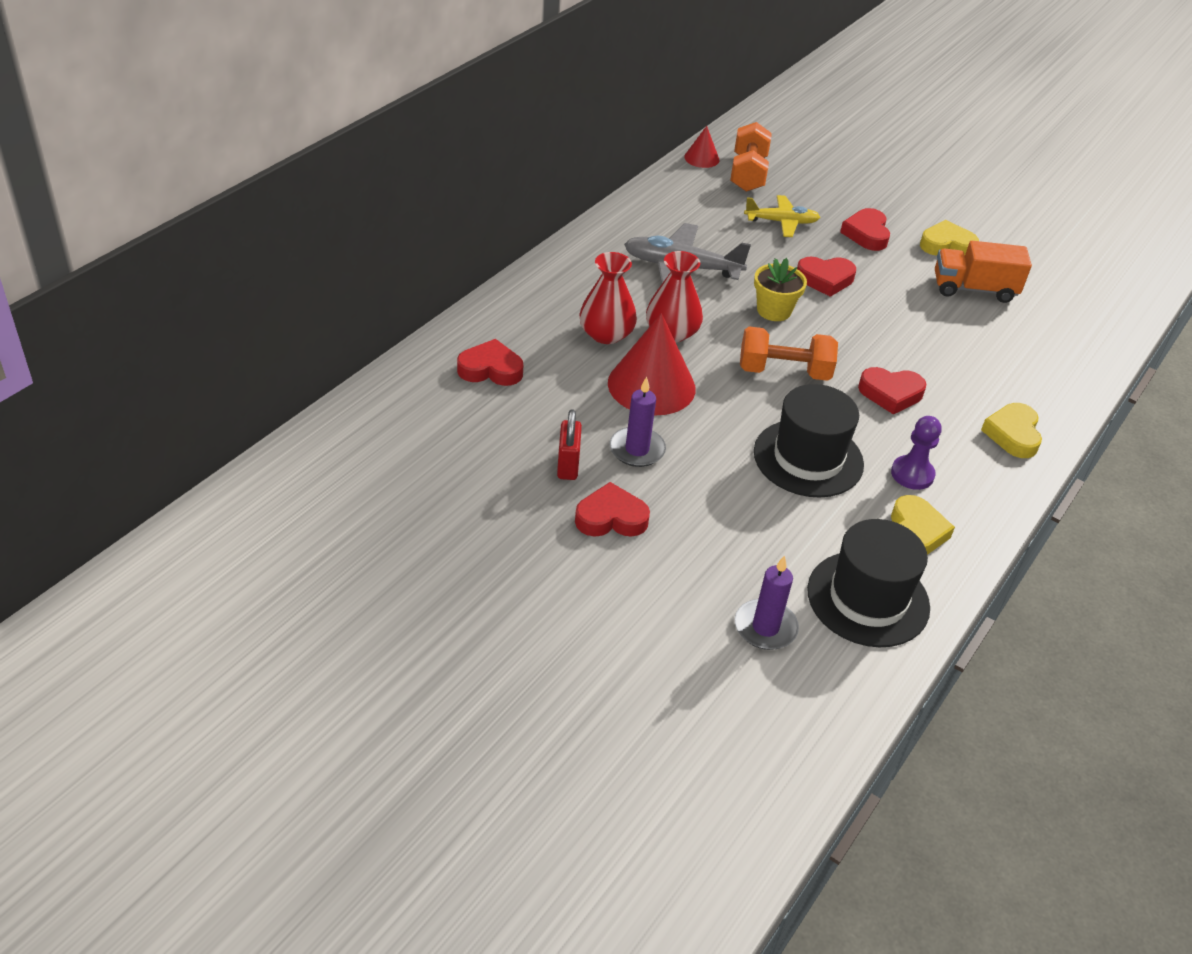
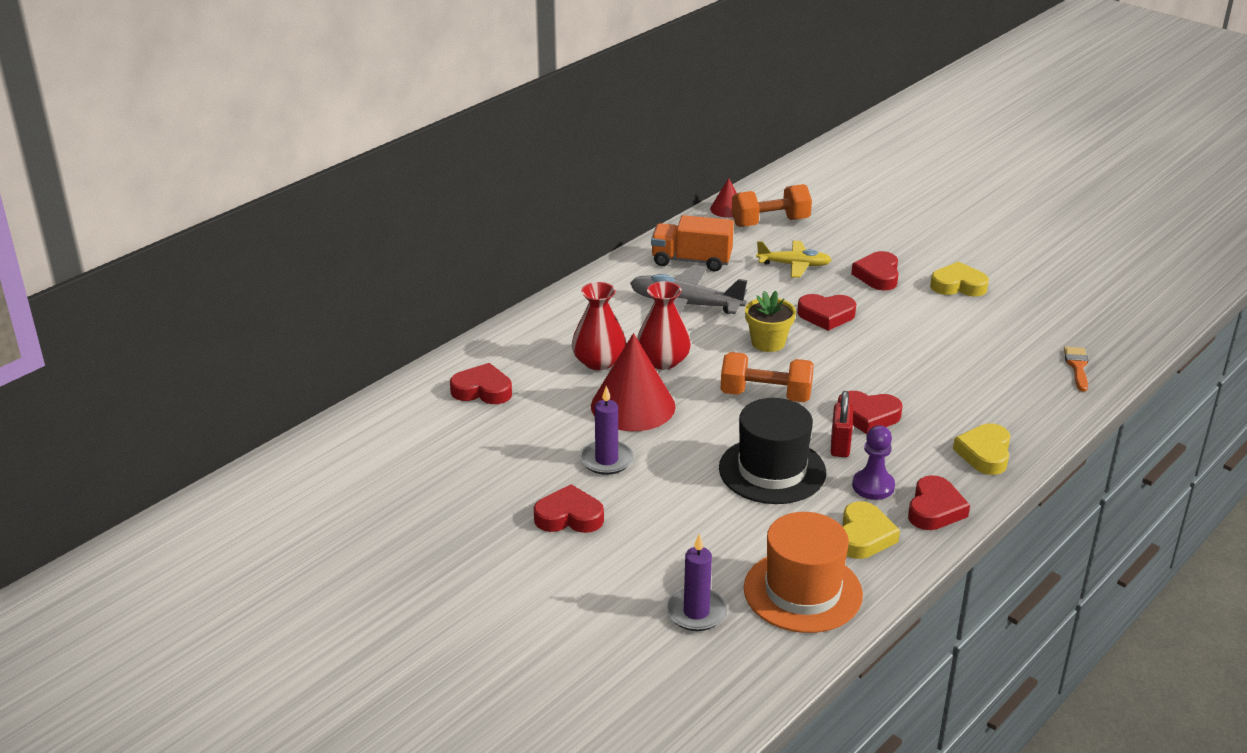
camera: 10 degrees right, 10 degrees down
(568, 465) = (538, 472): red padlock -> red padlock (840, 446)
(748, 173) = (770, 222): orange dumbbell -> orange dumbbell turned 60 degrees clockwise
(868, 599) = (802, 591): black hat -> orange hat
(974, 289) = (976, 325): orange truck -> orange truck (691, 261)
(978, 499) = (934, 509): none -> red heart
(1079, 335) = (1077, 366): none -> orange brush

